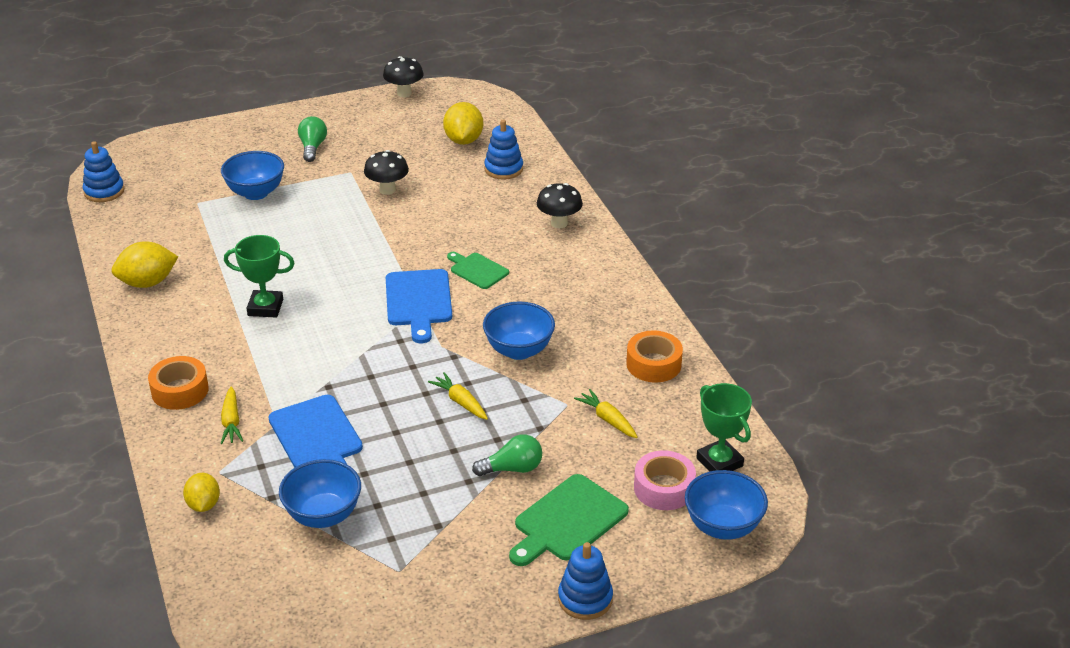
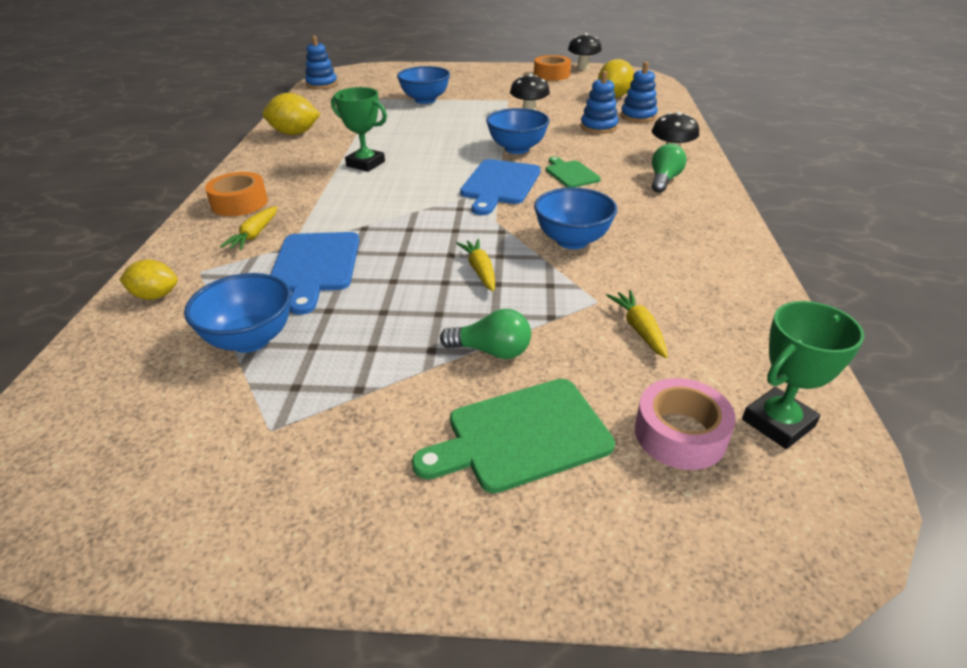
camera: 25 degrees right, 0 degrees up
(203, 504) = (155, 296): yellow lemon -> yellow lemon turned 75 degrees clockwise
(312, 147) = (490, 84): green light bulb -> green light bulb (664, 180)
(585, 599) = (480, 567): blue stacking toy -> blue stacking toy (598, 127)
(653, 364) = (723, 287): orange tape -> orange tape (551, 75)
(719, 462) = (778, 423): green trophy -> green trophy turned 60 degrees clockwise
(723, 526) = (756, 523): blue bowl -> blue bowl (517, 149)

